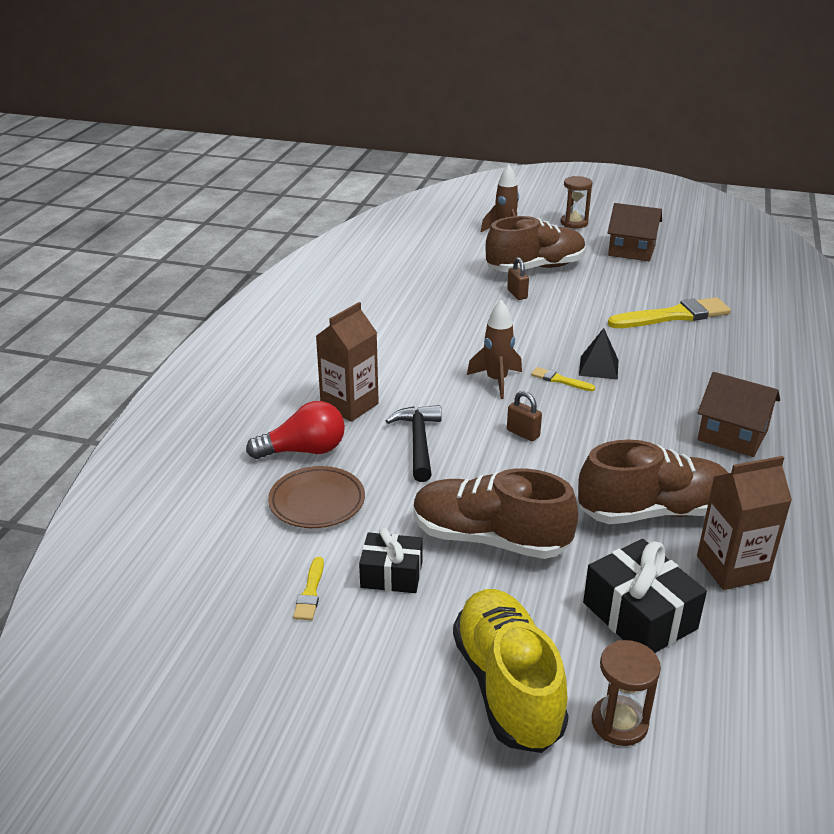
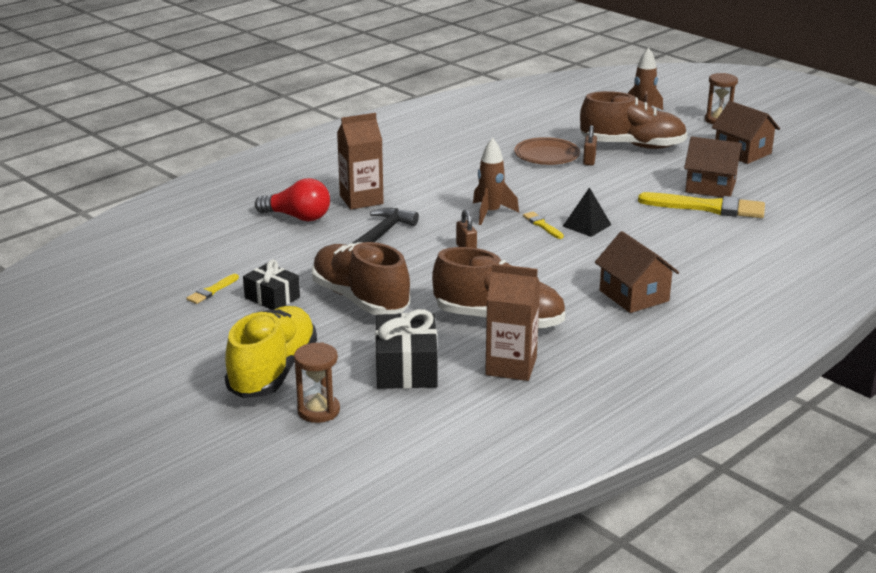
camera: 30 degrees right, 5 degrees down
(317, 502) = (272, 247): brown plate -> brown plate (546, 155)
(649, 293) = (710, 187): none -> brown house

